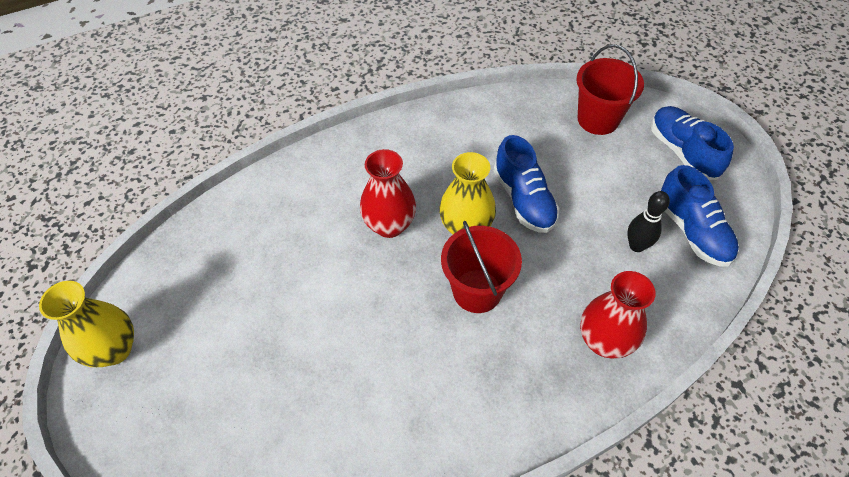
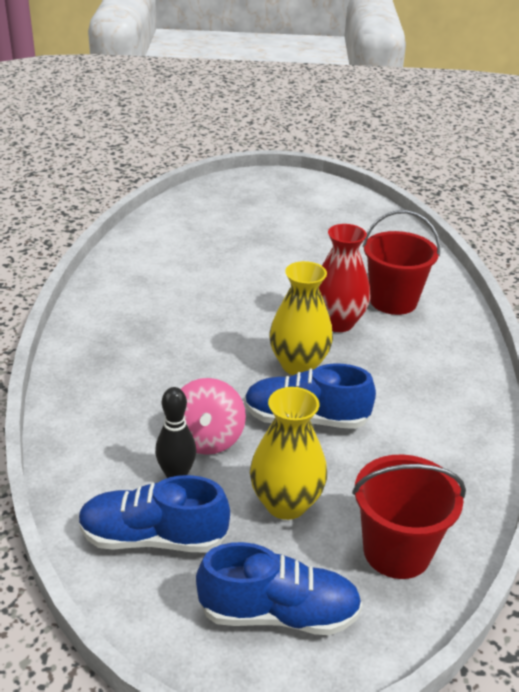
camera: 115 degrees right, 20 degrees down
(114, 349) = (315, 189): yellow vase -> yellow vase (286, 503)
(477, 291) = (223, 345): red bucket -> red bucket (393, 301)
(590, 246) = (207, 439): none -> pink spinning top
(604, 341) = (102, 397): red vase -> none

